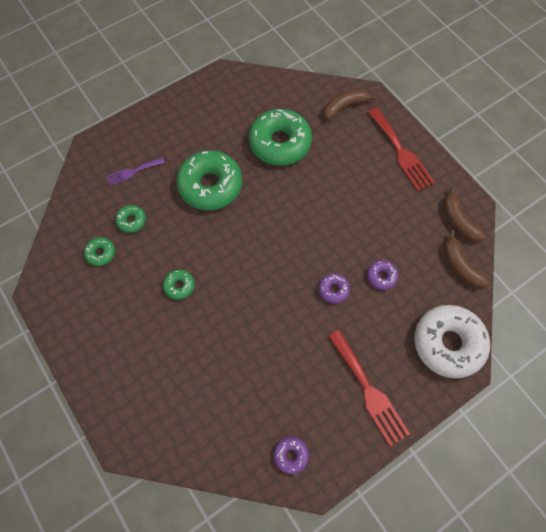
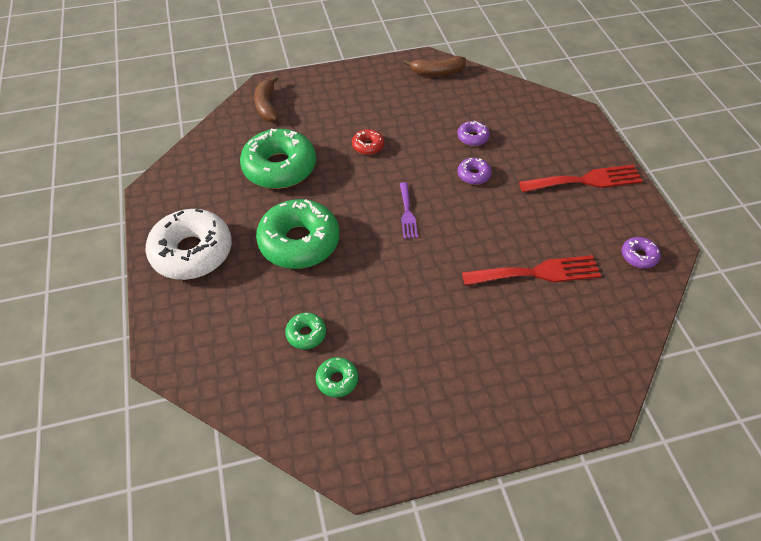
camera: 70 degrees left, 15 degrees down
(133, 172) = (234, 316): purple fork -> purple fork (407, 213)
(179, 286) = (418, 305): green donut -> none
(332, 196) = (368, 146): none -> red donut
(401, 152) = (345, 84): red fork -> red fork (537, 273)
(448, 343) = (554, 116): white donut -> white donut (192, 252)
(460, 265) = (482, 85): brown banana -> none

